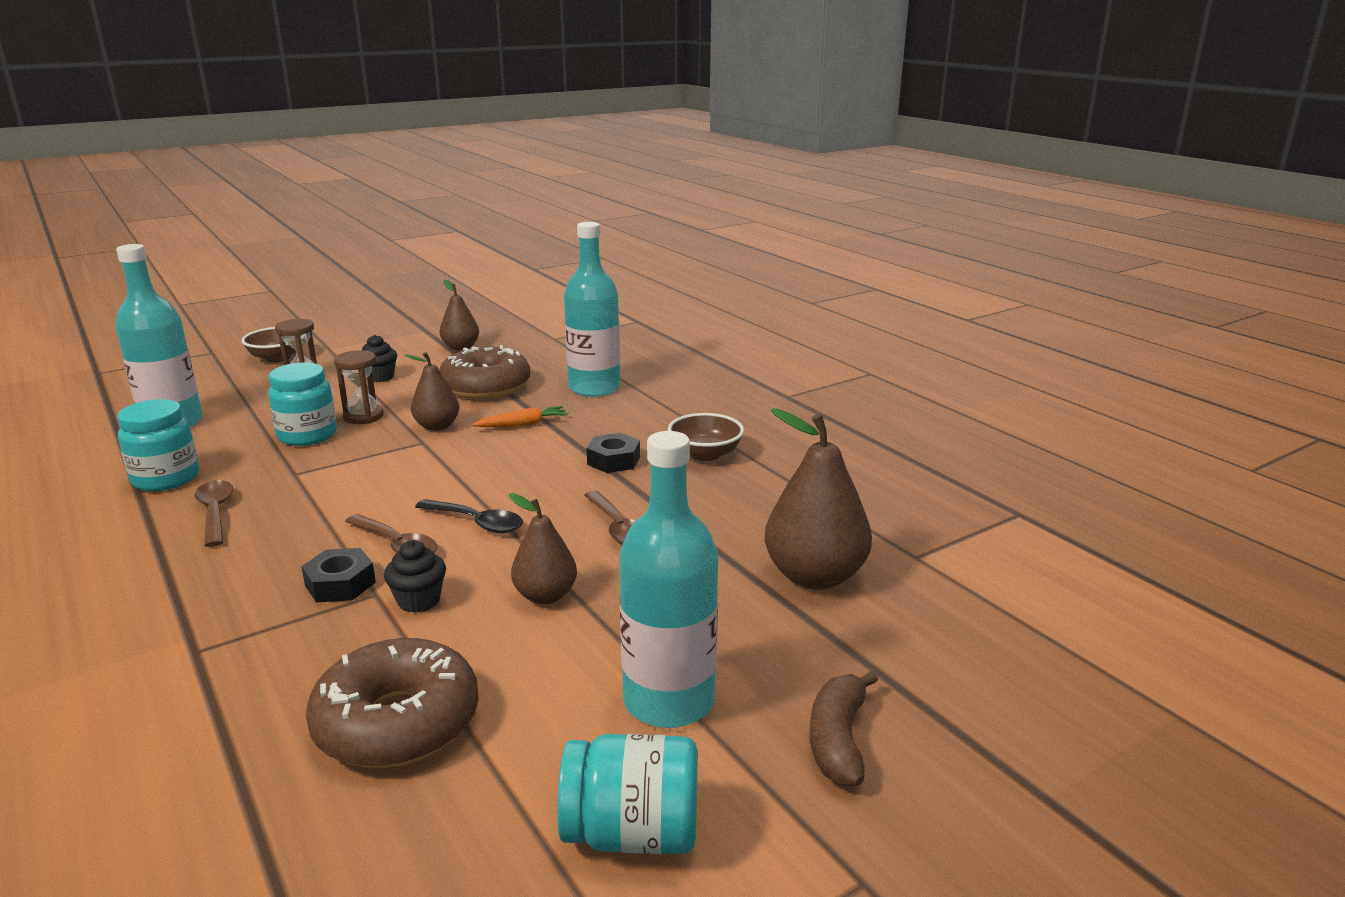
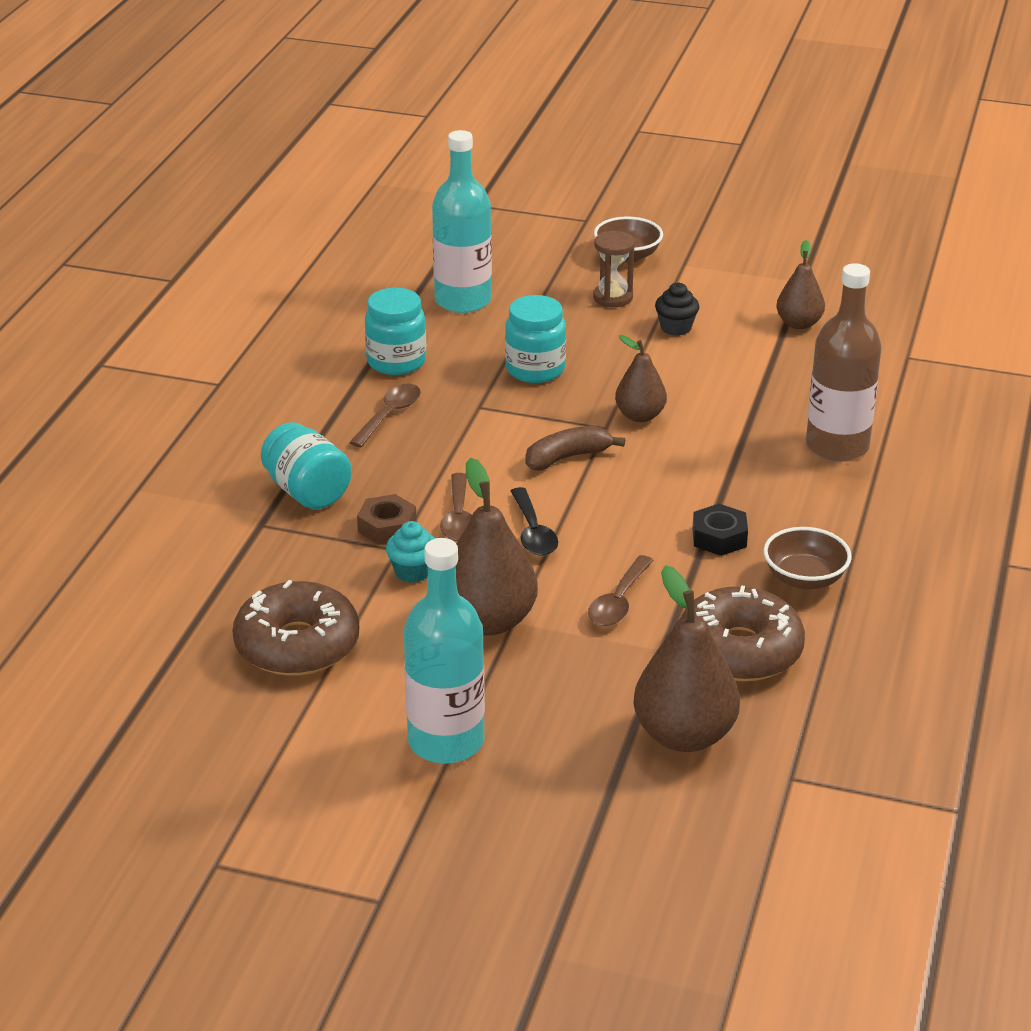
camera: 50 degrees right, 10 degrees up
(340, 584) = (387, 527): black nut -> brown nut
(363, 416) = (601, 371): brown hourglass -> none
(419, 601) = (413, 572): black cupcake -> turquoise cupcake
(486, 387) = (745, 390): brown donut -> brown donut (739, 650)
(523, 425) = (708, 454): orange carrot -> none
(545, 596) = (488, 621): brown pear -> brown pear, size x1.66
(594, 388) = (837, 446): turquoise bottle -> brown bottle
(632, 833) = (317, 790): turquoise jar -> turquoise jar (307, 492)
(838, 740) = (496, 835): brown banana -> brown banana (567, 458)

